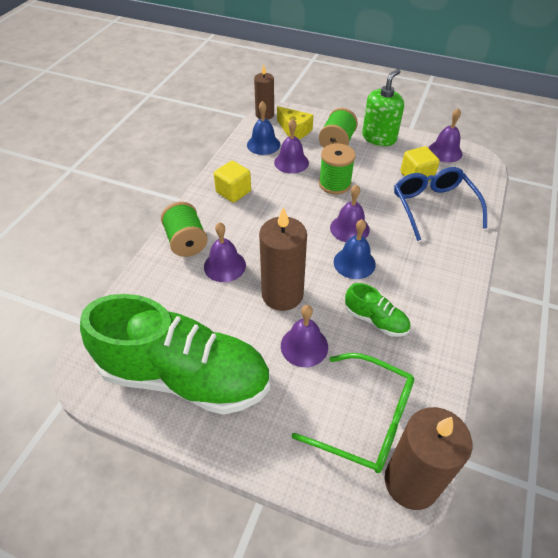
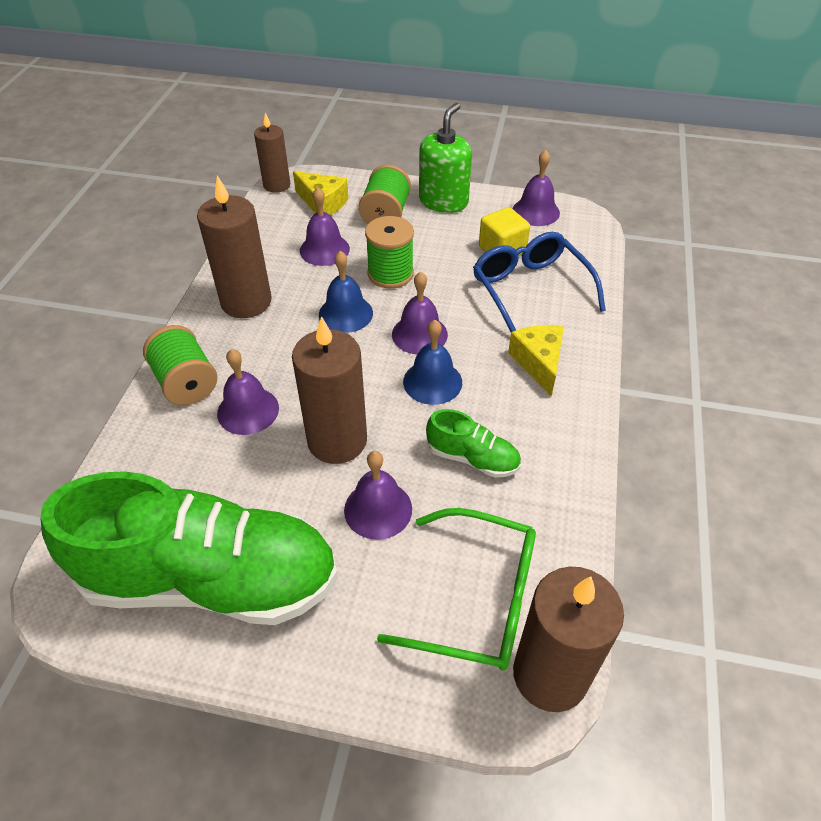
camera: 10 degrees left, 0 degrees up
(233, 192) = (246, 302): yellow cube -> brown candle
(263, 144) = (281, 228): blue bell -> blue bell (345, 313)
(432, 259) = (538, 363): none -> yellow cheese

